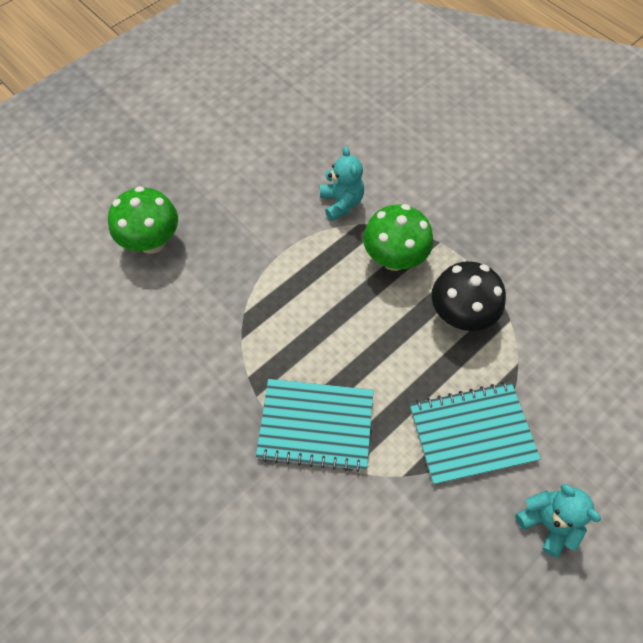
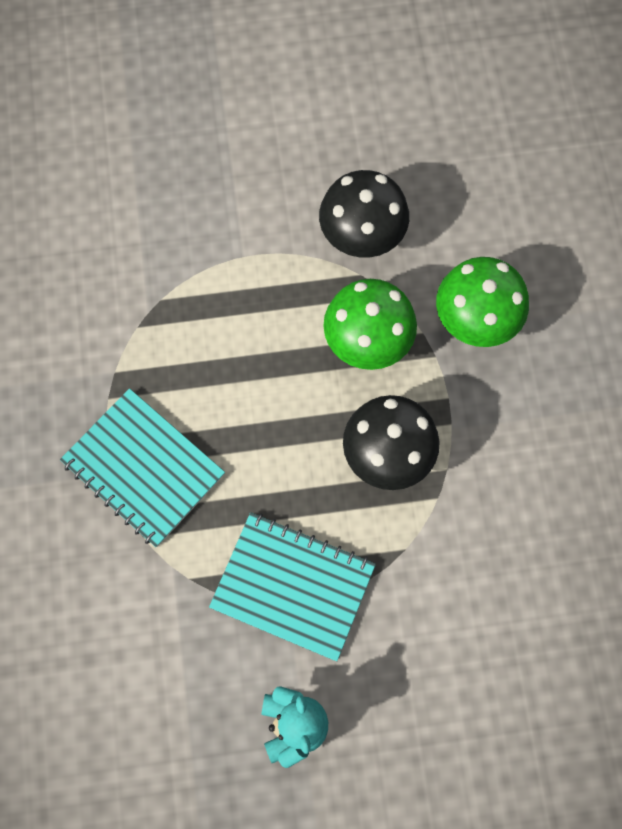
camera: 35 degrees right, 10 degrees up
(152, 242) = (124, 155): green mushroom -> green mushroom (475, 321)
(341, 203) = (362, 237): turquoise teddy bear -> black mushroom

